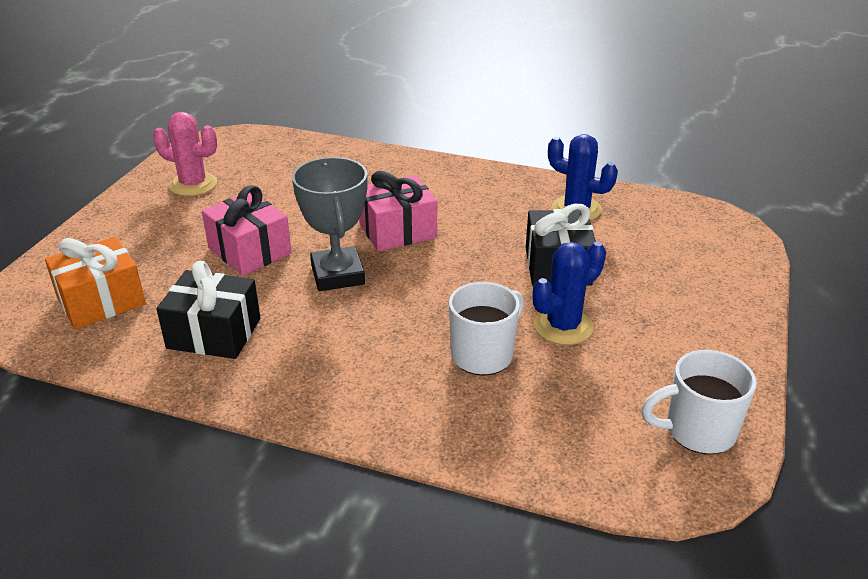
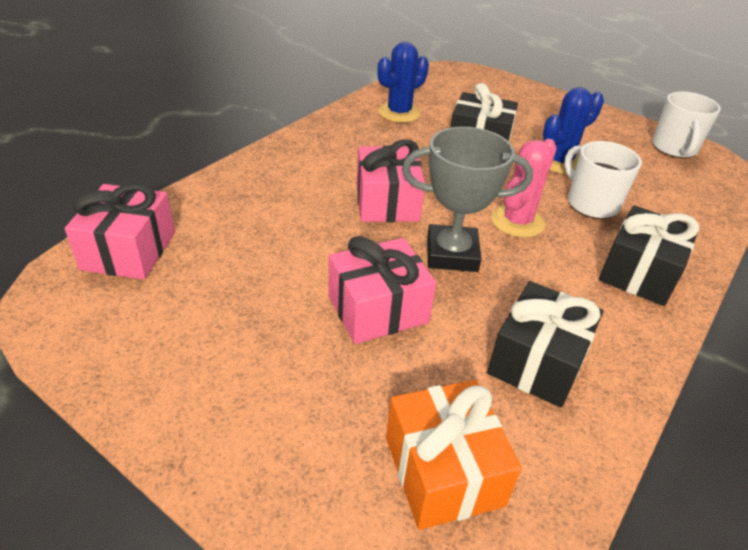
camera: 75 degrees left, 5 degrees up
(193, 185) = (174, 339): pink cactus -> pink cactus (517, 221)
(272, 147) = (129, 251): none -> pink gift
(366, 393) = (639, 273): none -> black gift
(563, 326) = (559, 162): blue cactus -> blue cactus turned 75 degrees clockwise

